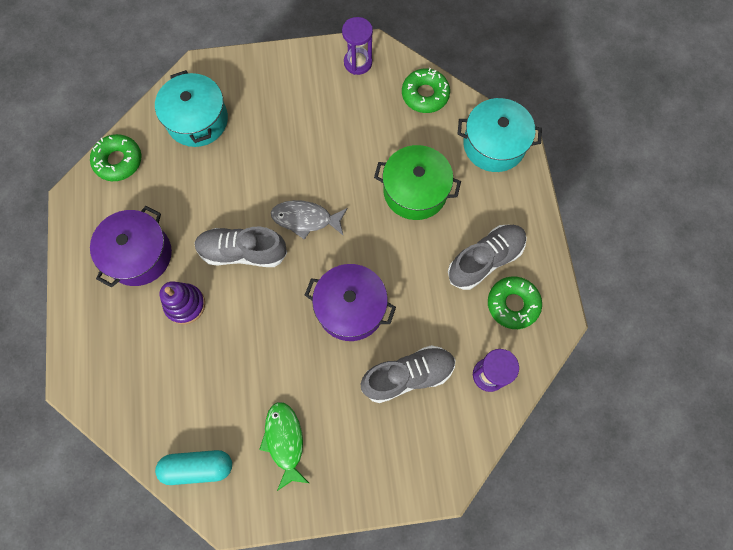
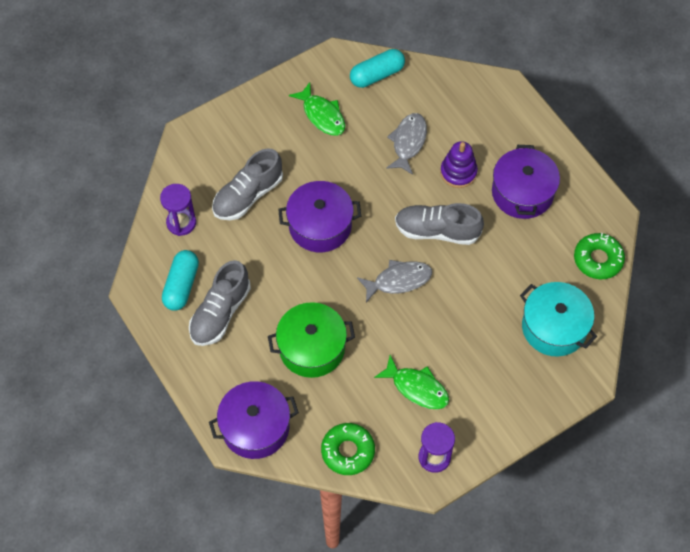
camera: 155 degrees right, 10 degrees down
(213, 363) = (408, 142): none -> grey fish
(242, 252) = (437, 231): grey shoe -> grey shoe turned 150 degrees counterclockwise
(342, 120) = (417, 388): none -> green fish
(494, 145) = (255, 427): turquoise pot -> purple pot
(513, 304) = (181, 285): green donut -> turquoise capsule

